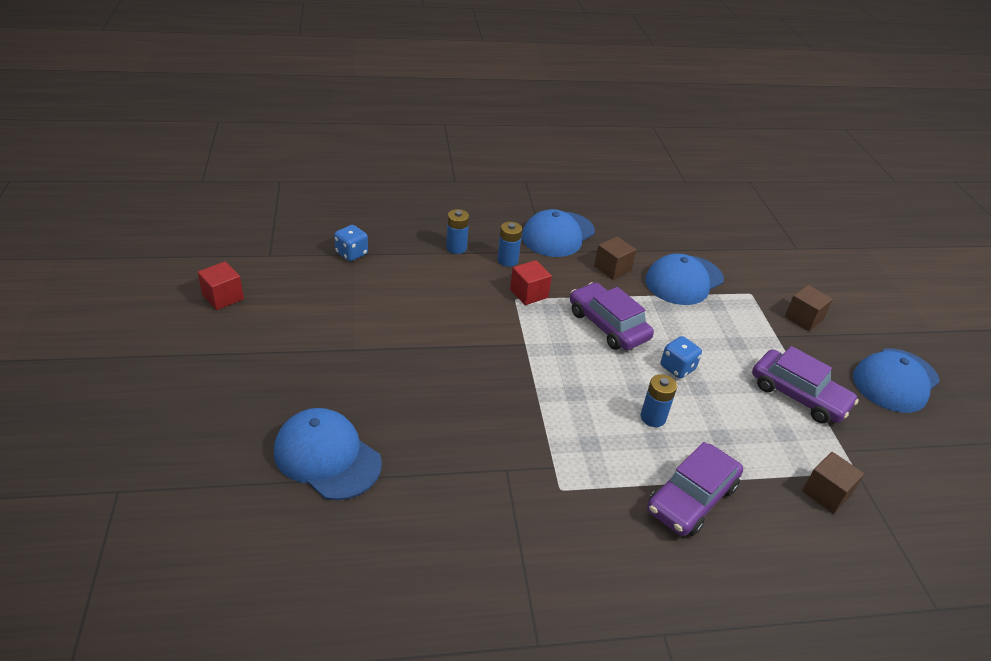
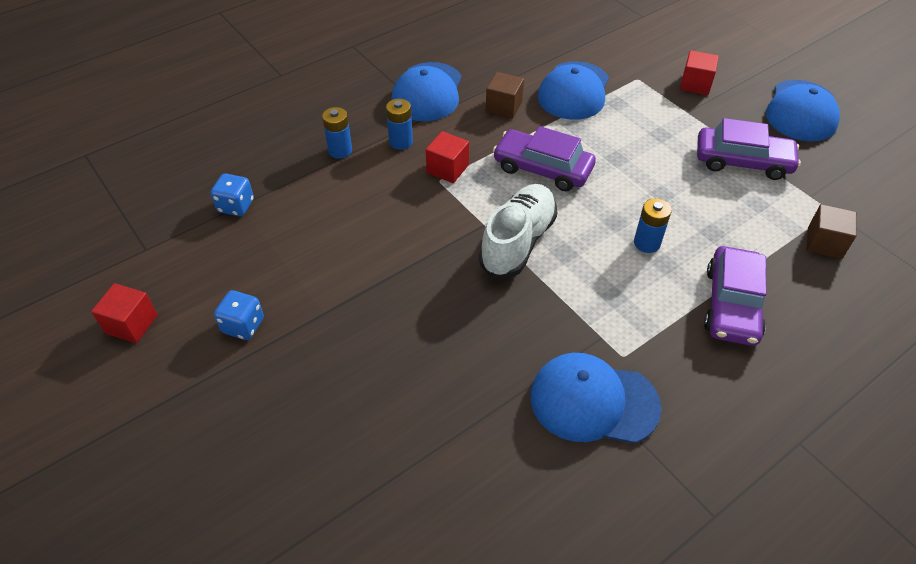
camera: 25 degrees left, 10 degrees up
(327, 457) = (388, 444): blue cap -> blue cap (593, 401)
(542, 368) = (518, 242): none -> white shoe
(677, 368) = (631, 183): blue dice -> blue dice (243, 325)
(803, 318) = (695, 84): brown cube -> red cube

